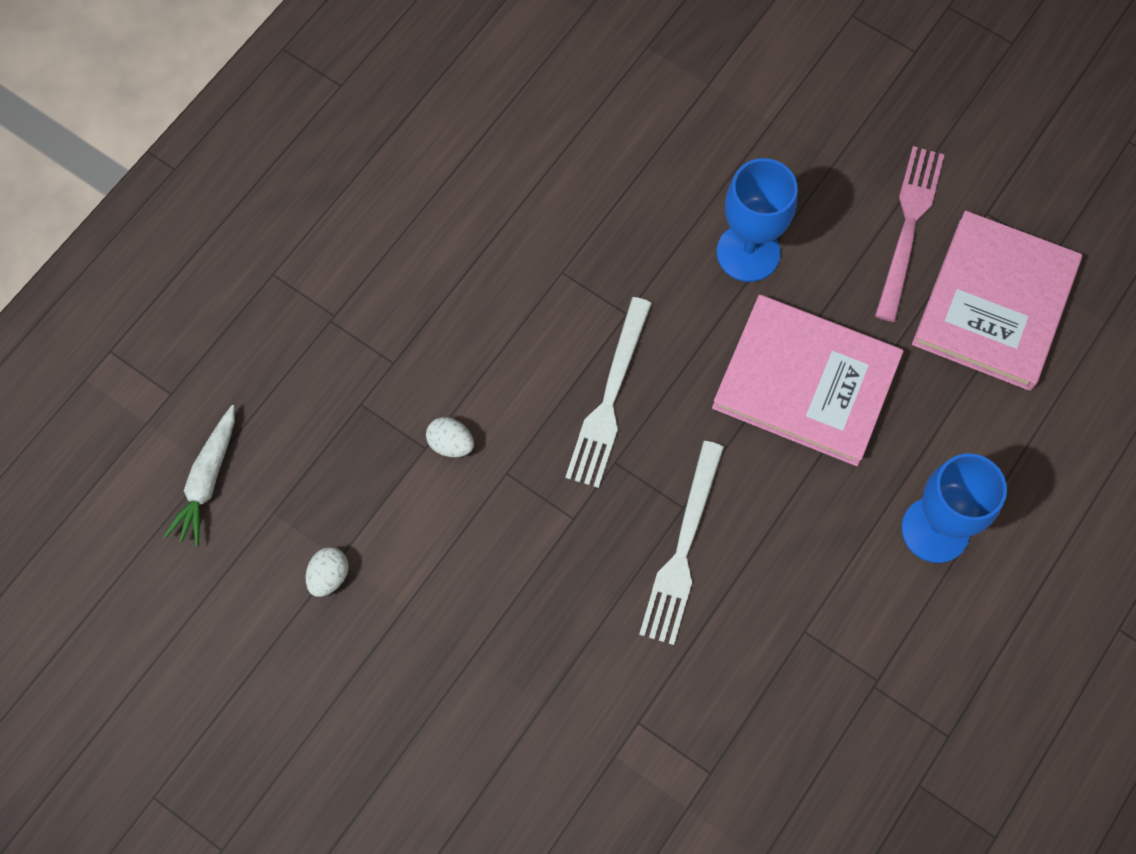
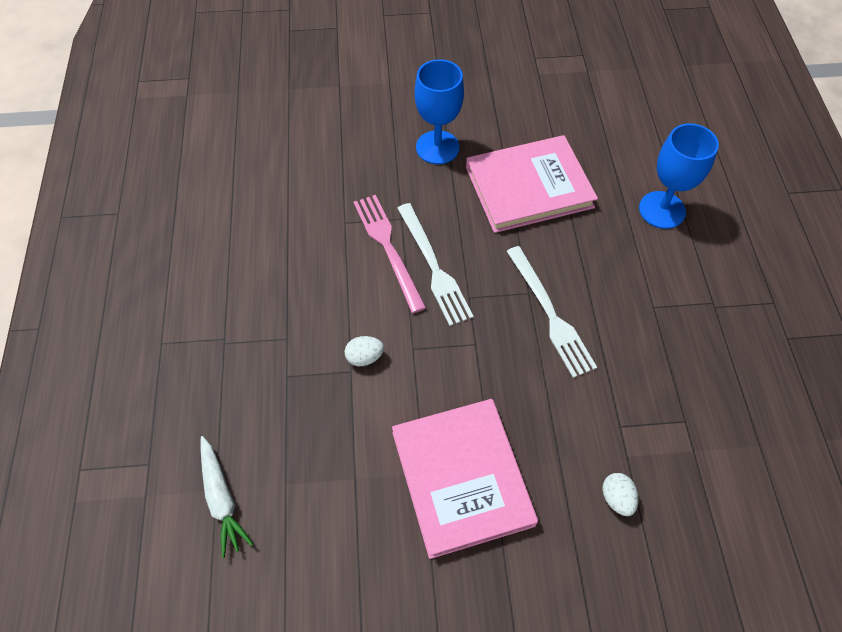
camera: 40 degrees left, 10 degrees down
(329, 576) = (358, 493): white egg -> white egg (617, 498)
(908, 226) = (505, 86): pink fork -> pink fork (388, 248)
(994, 304) = (580, 92): pink book -> pink book (462, 478)

